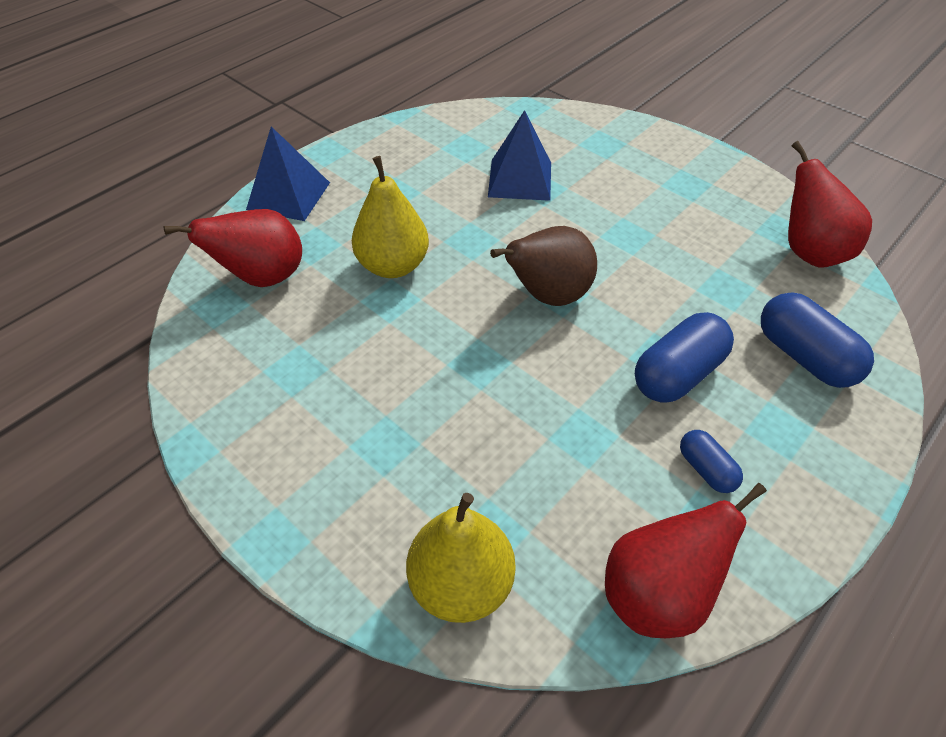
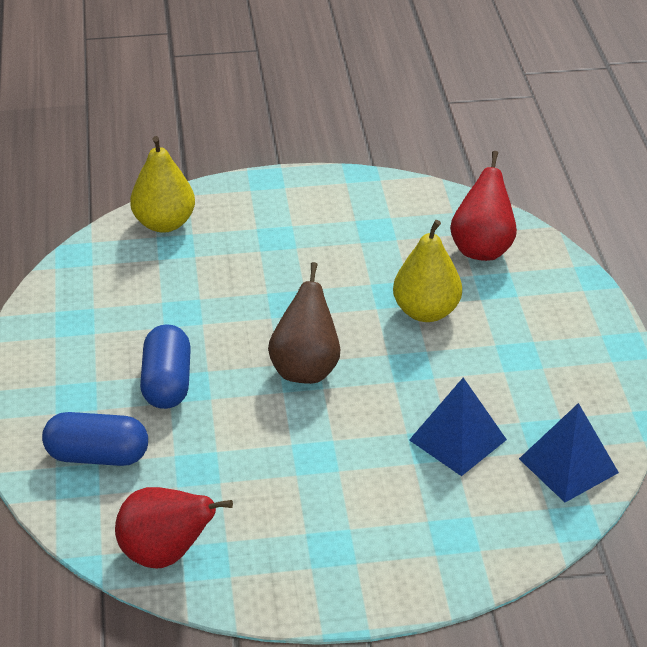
camera: 130 degrees right, 10 degrees down
(288, 195) = (575, 298): blue pyramid -> blue pyramid (568, 465)
(657, 593) = (72, 280): red pear -> none
(706, 469) = (98, 345): blue capsule -> none

